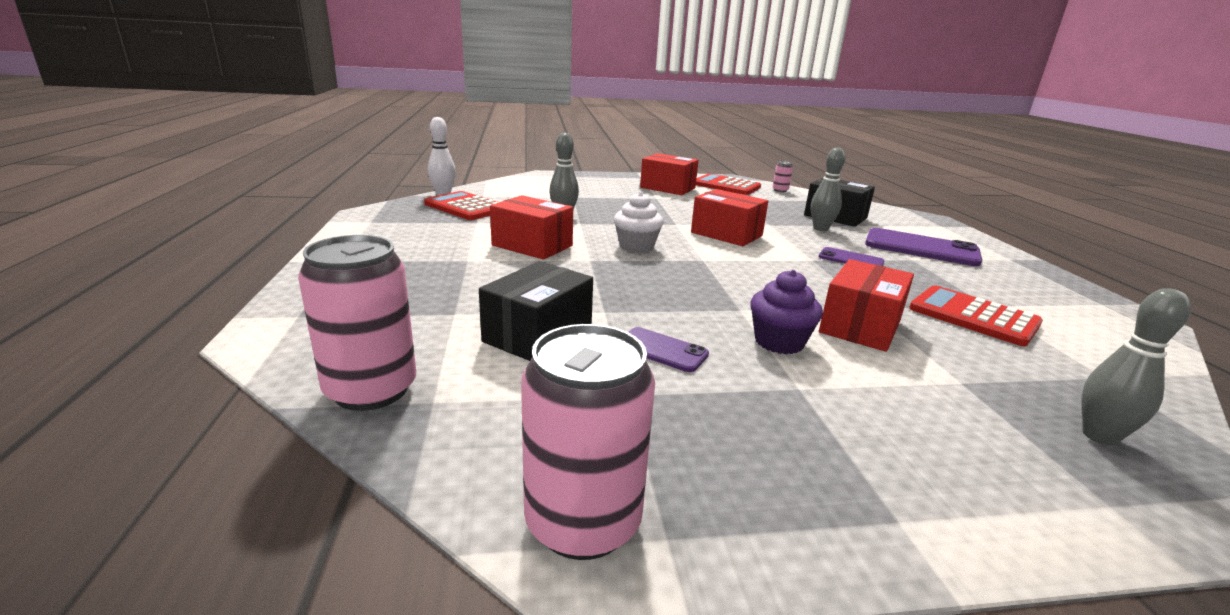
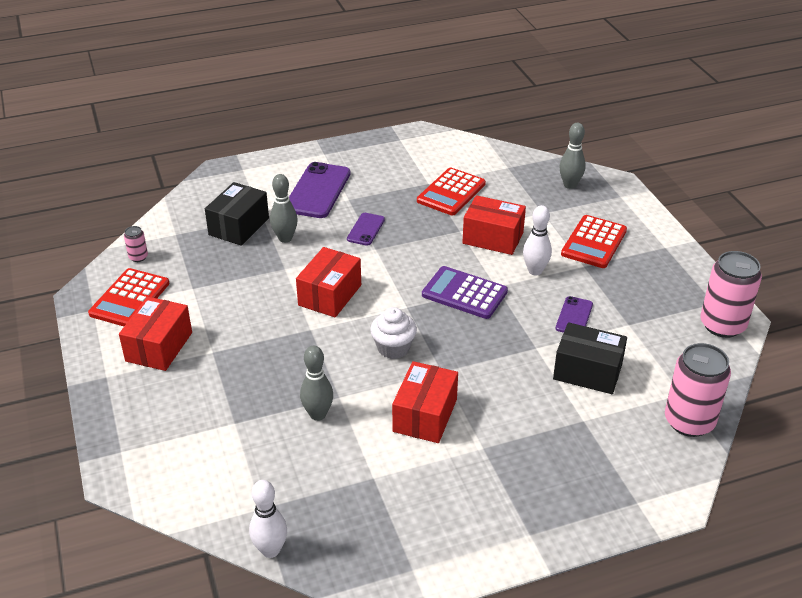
camera: 100 degrees left, 15 degrees up
(465, 207) = (321, 506): red calculator -> red calculator (594, 242)
(725, 289) = (464, 293): none -> purple calculator
(779, 342) = (535, 271): purple cupcake -> white bowling pin

